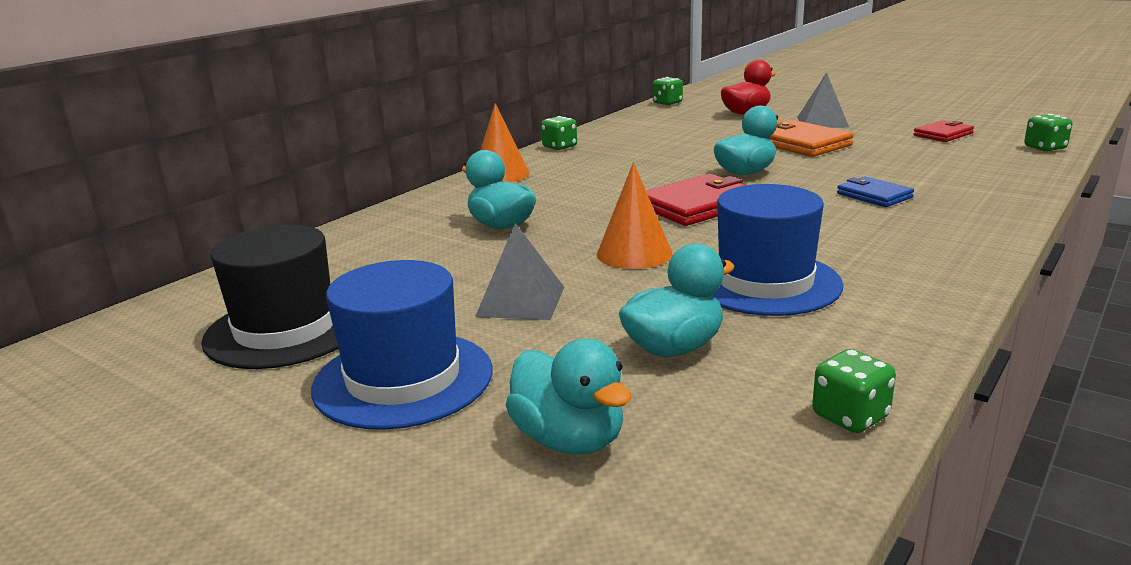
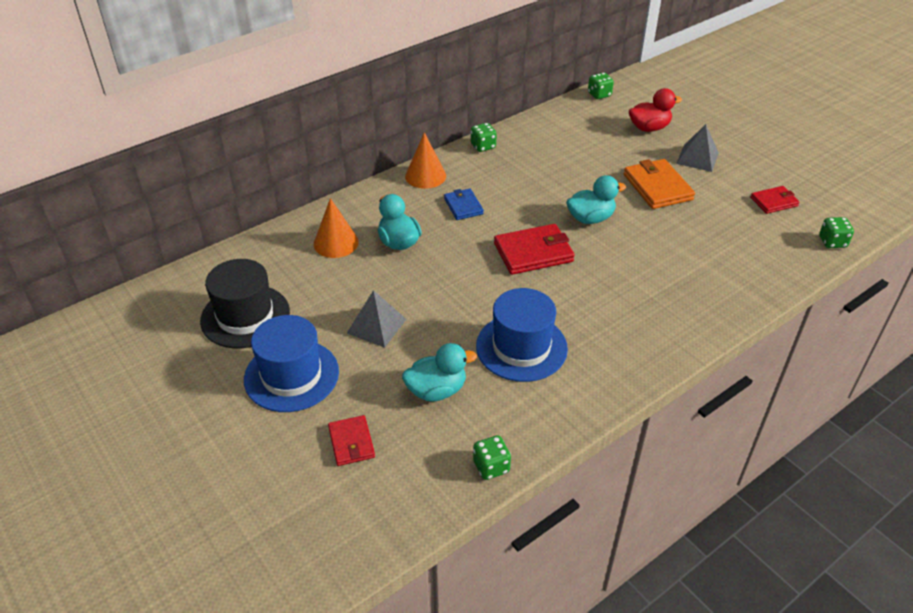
camera: 15 degrees right, 20 degrees up
(569, 439) = (351, 442): turquoise duck -> red wallet
(634, 253) = (463, 296): orange cone -> orange cone (336, 243)
(874, 195) = (656, 272): blue wallet -> blue wallet (463, 206)

